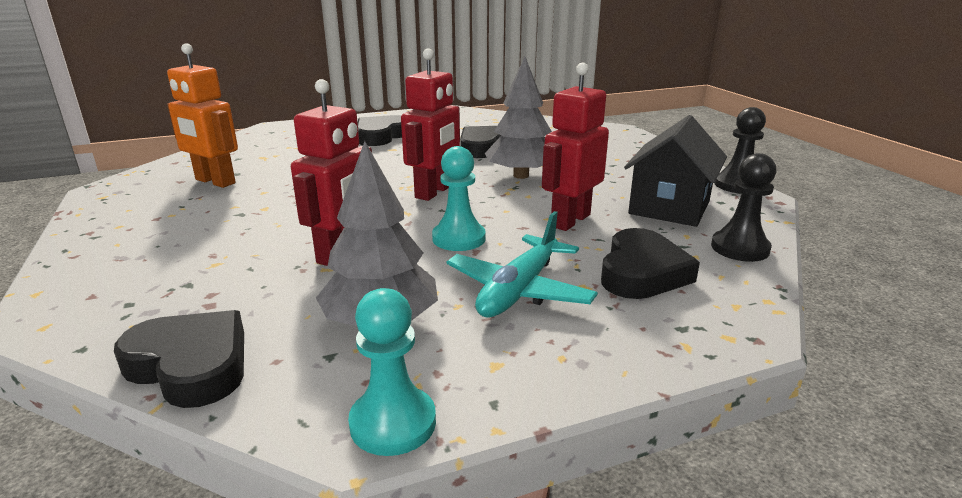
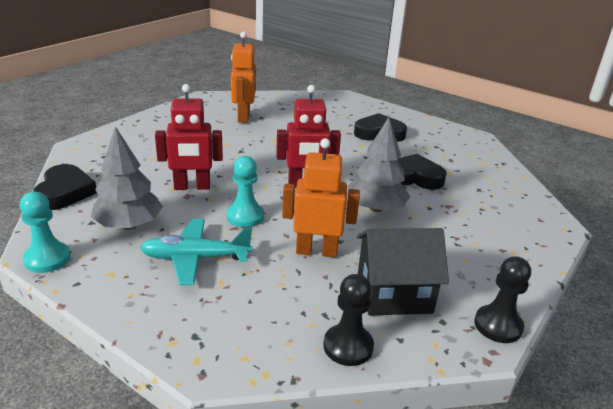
camera: 55 degrees right, 5 degrees up
(570, 220) = (316, 251): red robot -> orange robot
(642, 272) = (260, 302): black heart -> none

